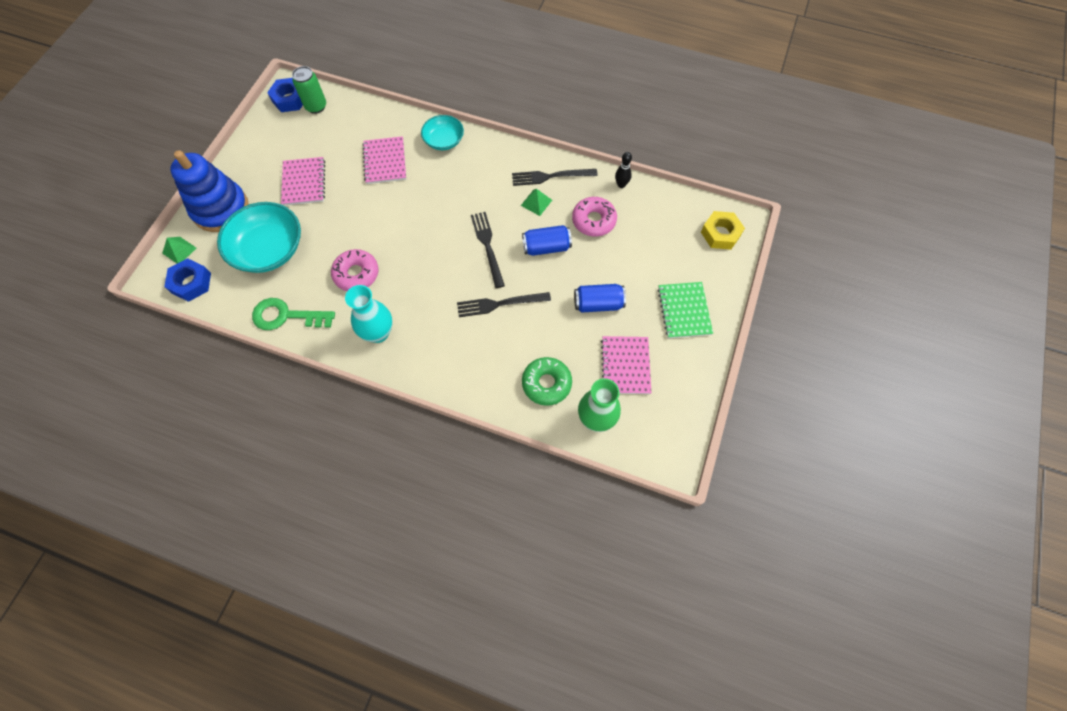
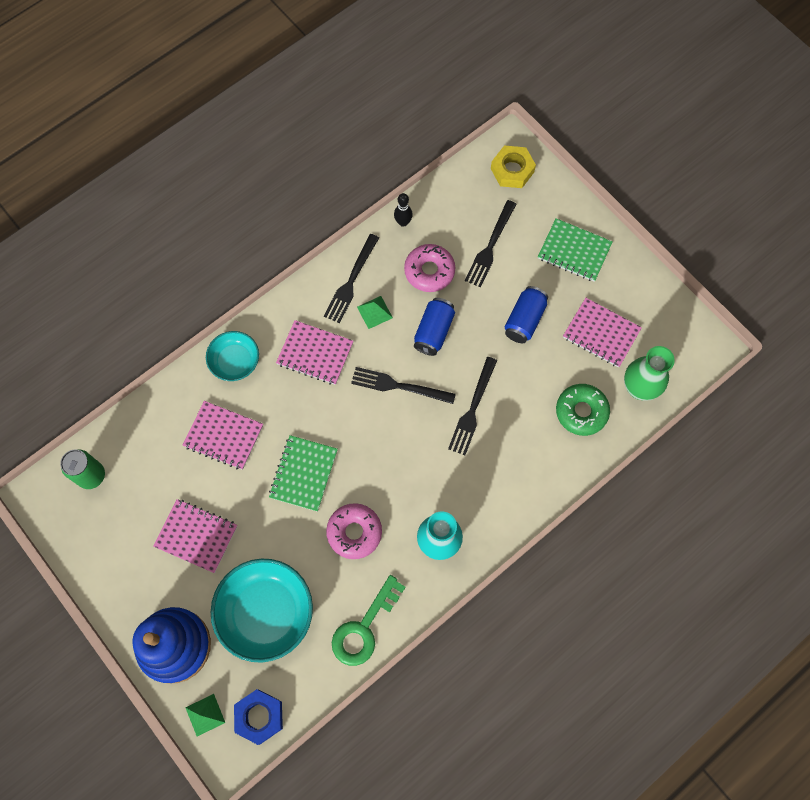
camera: 60 degrees left, 5 degrees up
(290, 99) = (58, 501): blue nut -> none
(384, 221) = (303, 474): none -> green notebook
(480, 183) = (315, 353): none -> pink notebook
(643, 250) = (490, 247): none -> black fork

